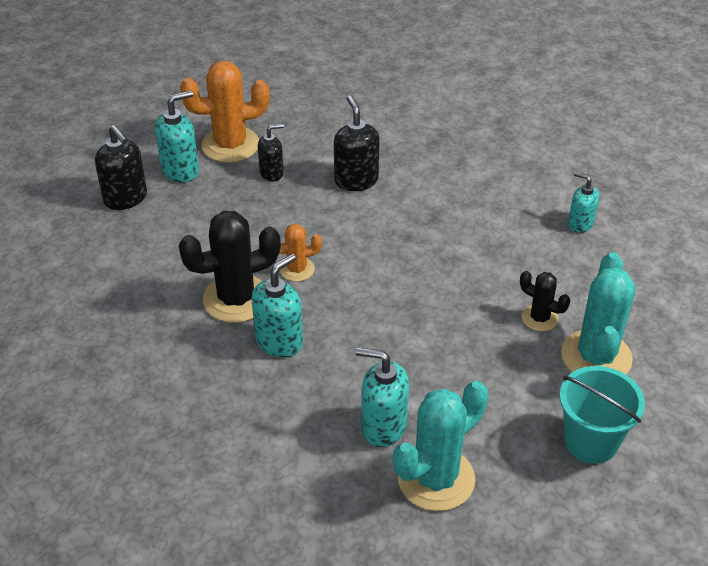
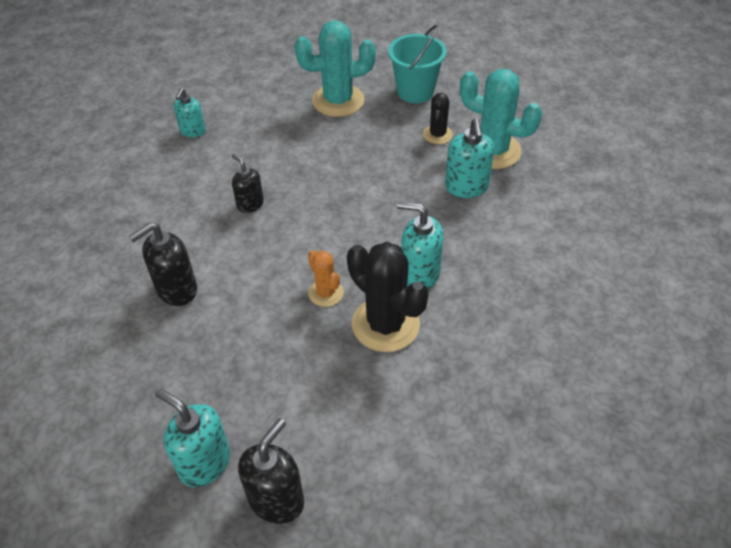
camera: 110 degrees left, 5 degrees up
(230, 145) = (141, 429): orange cactus -> none
(272, 173) = (184, 366): black soap dispenser -> black soap dispenser (250, 204)
(539, 318) = (313, 133): black cactus -> black cactus (437, 134)

